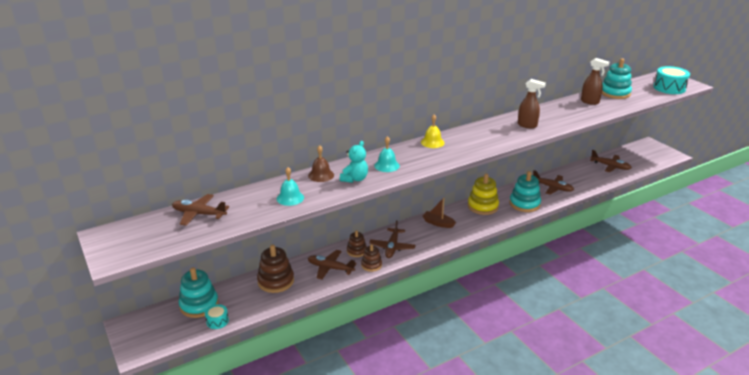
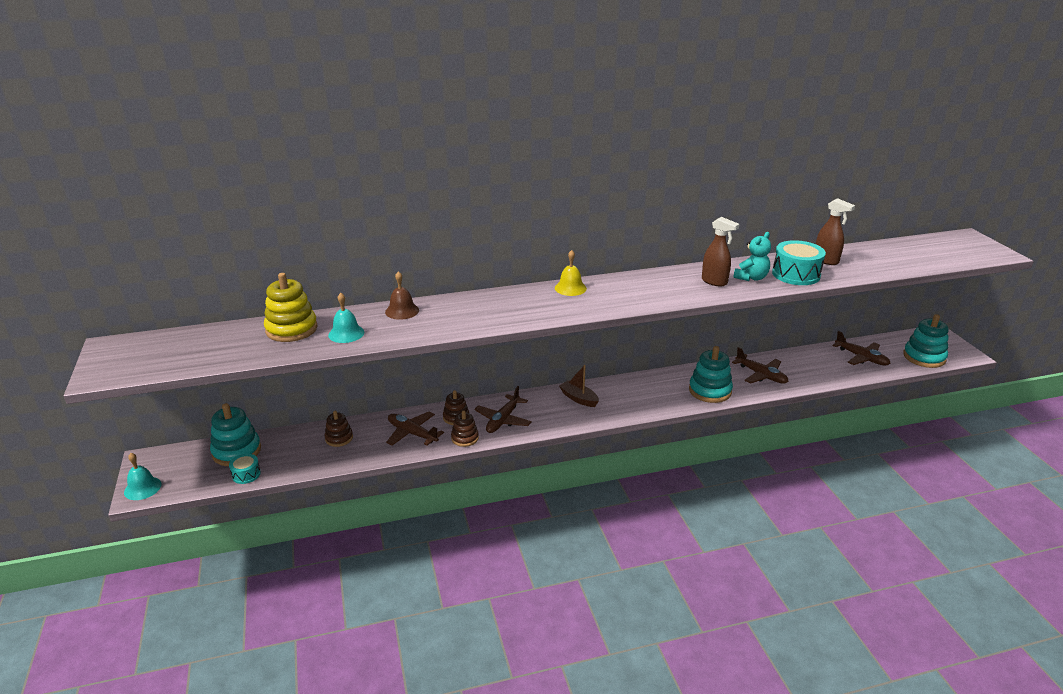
camera: 15 degrees right, 0 degrees up
(199, 214) = (229, 337): brown plane -> none
(276, 281) = (339, 438): brown stacking toy -> brown stacking toy, size x0.59
(355, 179) = (440, 321): turquoise teddy bear -> turquoise teddy bear (751, 278)
(387, 165) = (491, 310): turquoise bell -> turquoise bell (142, 488)
(482, 206) = (650, 386): yellow stacking toy -> yellow stacking toy (291, 329)
(615, 93) = (871, 253): turquoise stacking toy -> turquoise stacking toy (924, 357)
(669, 88) = (960, 255): turquoise drum -> turquoise drum (796, 274)

